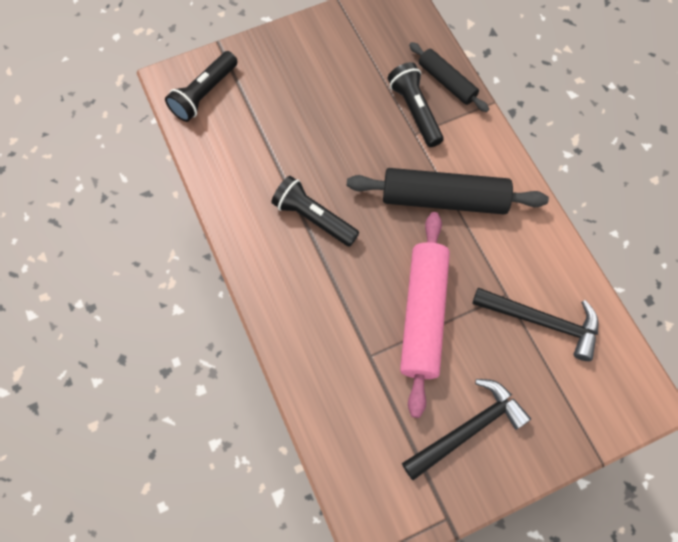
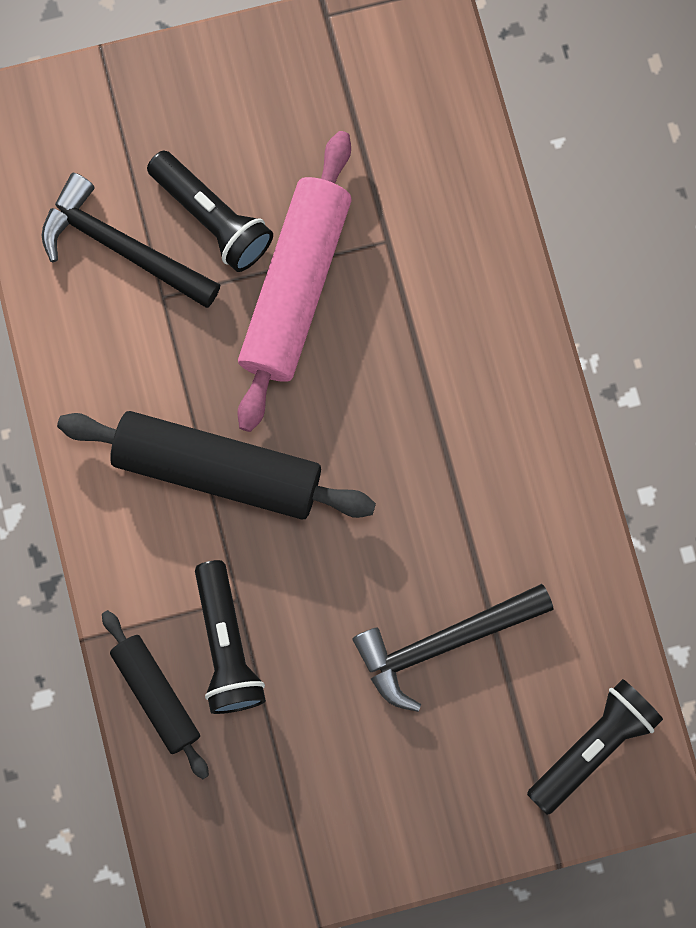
camera: 170 degrees left, 10 degrees up
(313, 218) = (435, 473): black flashlight -> black flashlight (212, 218)
(468, 429) = (270, 119): black hammer -> black hammer (443, 642)

